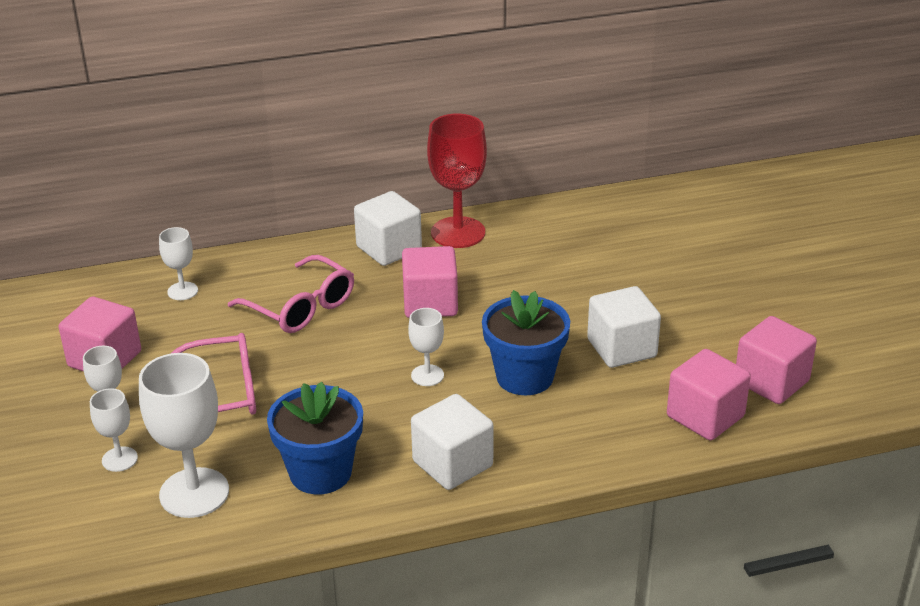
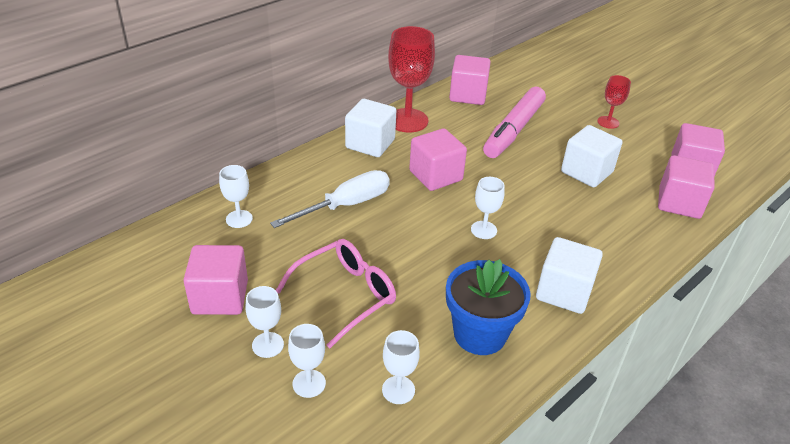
camera: 30 degrees left, 5 degrees up
(194, 493) = (398, 390): white goblet -> white goblet, size x0.53
(301, 307) = (345, 205): pink glasses -> white screwdriver
(524, 377) = (548, 210): blue flower pot -> none
(564, 219) = (468, 95): none -> pink cube
(579, 276) = (514, 130): none -> pink marker
(719, 297) = (608, 122): none -> red goblet

